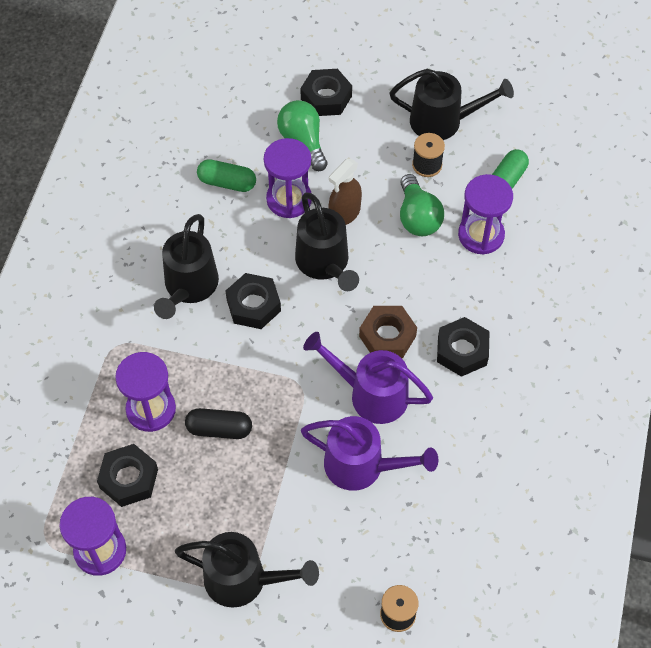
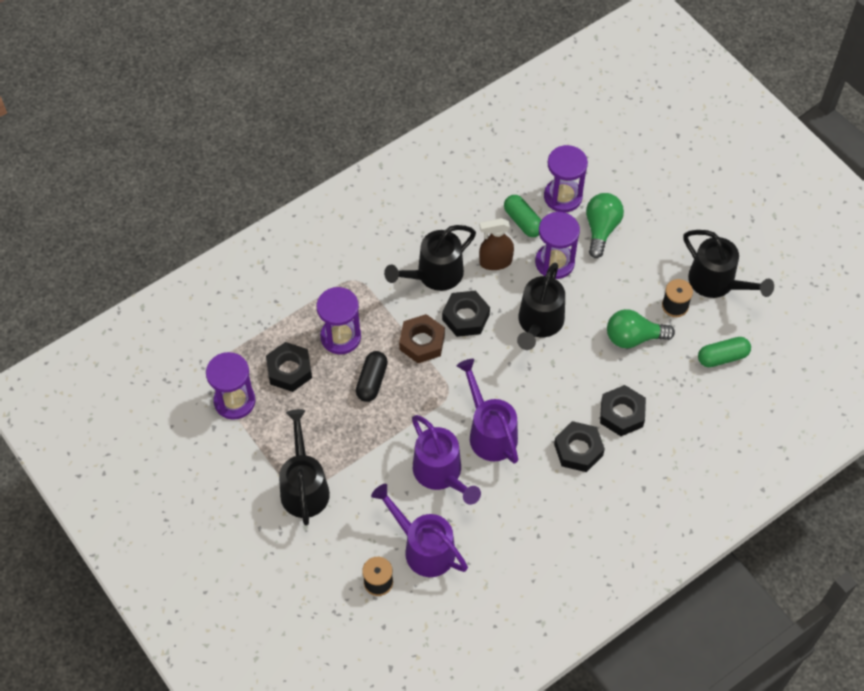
camera: 40 degrees right, 0 degrees up
(219, 429) = (372, 381): black capsule -> black capsule turned 60 degrees clockwise
(245, 580) = (304, 486): black watering can -> black watering can turned 150 degrees counterclockwise
(326, 97) = (647, 208): black nut -> black nut (622, 414)
(344, 214) = (584, 299): brown spray bottle -> brown spray bottle (495, 262)
(387, 336) = (536, 402): brown nut -> brown nut (422, 342)
(408, 548) = (423, 547): none -> purple watering can
(417, 217) = (633, 337): green light bulb -> green light bulb turned 60 degrees clockwise
(481, 235) = (667, 382): purple hourglass -> purple hourglass (563, 196)

